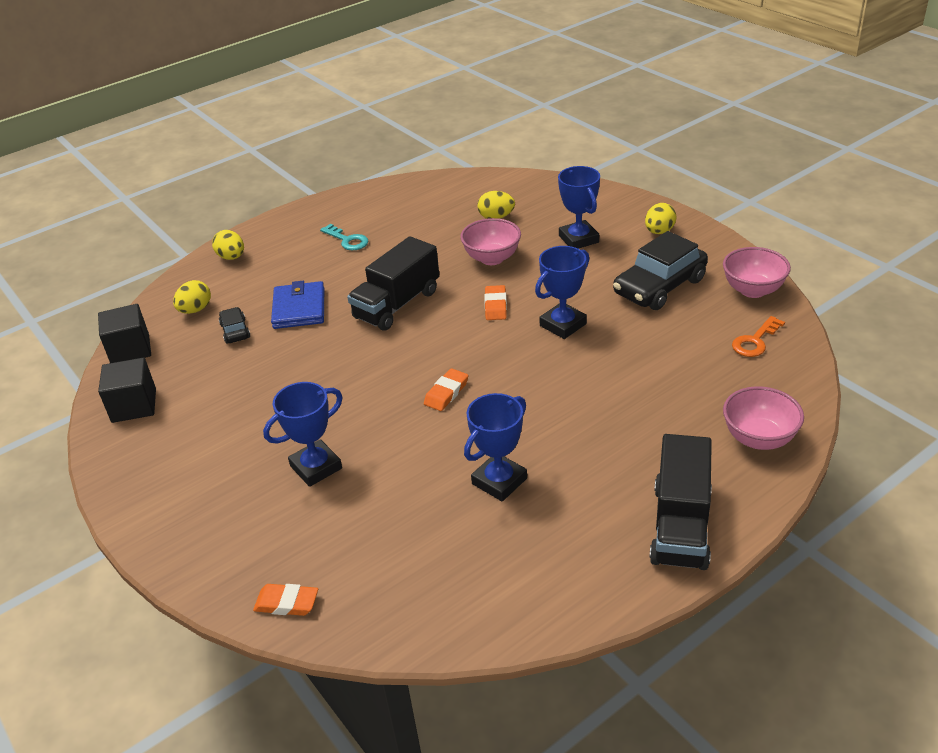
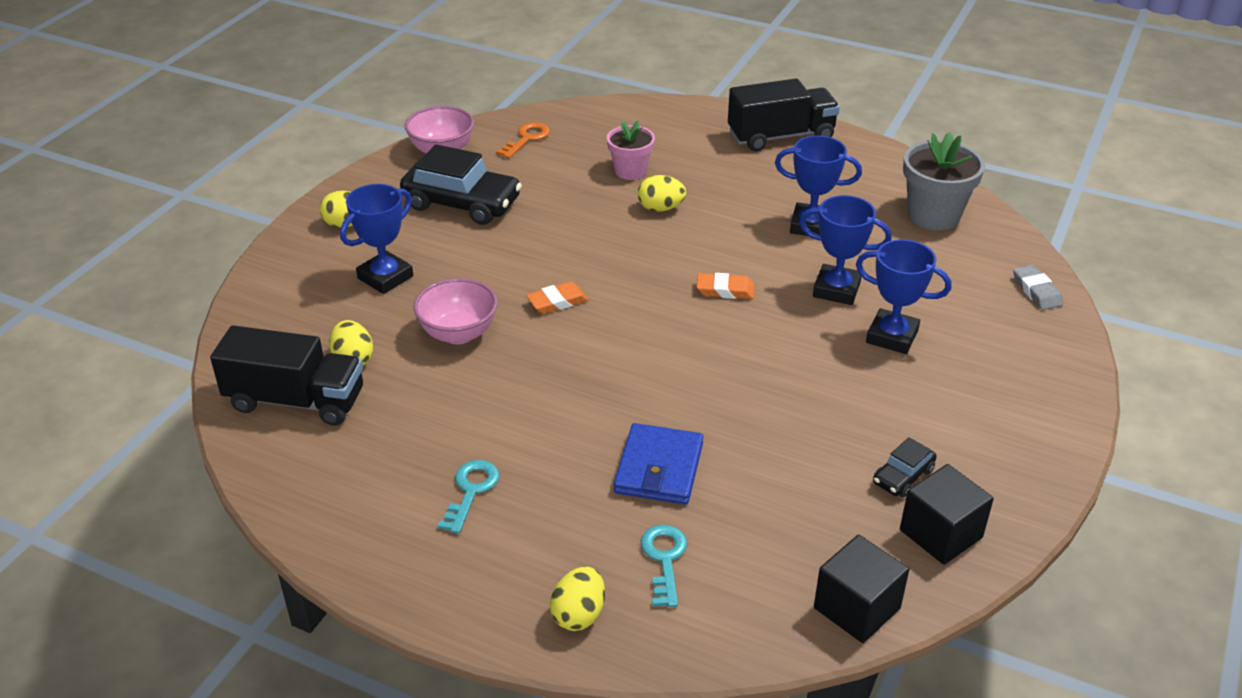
camera: 120 degrees left, 0 degrees up
(195, 310) = (729, 583): yellow egg -> yellow egg (660, 208)
(234, 292) = (664, 559): none -> turquoise key
(235, 331) = (744, 511): black car -> black car (903, 476)
(287, 603) = (1036, 291): orange eraser -> grey eraser
(299, 308) = (659, 468): blue wallet -> blue wallet turned 45 degrees counterclockwise
(397, 304) = (598, 380): black truck -> black truck (296, 400)
(455, 587) = (933, 215): none -> grey flower pot
(563, 325) = (565, 247): blue trophy -> blue trophy (836, 289)
(663, 390) = (630, 171): none -> pink flower pot
(755, 341) = (526, 139): orange key -> orange key turned 75 degrees counterclockwise
(758, 438) = (658, 120): pink bowl -> none

